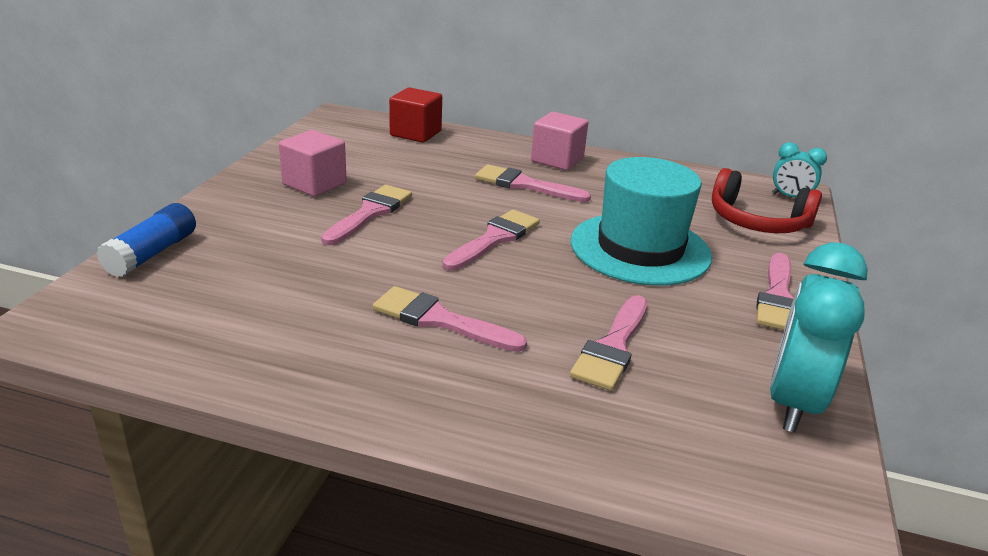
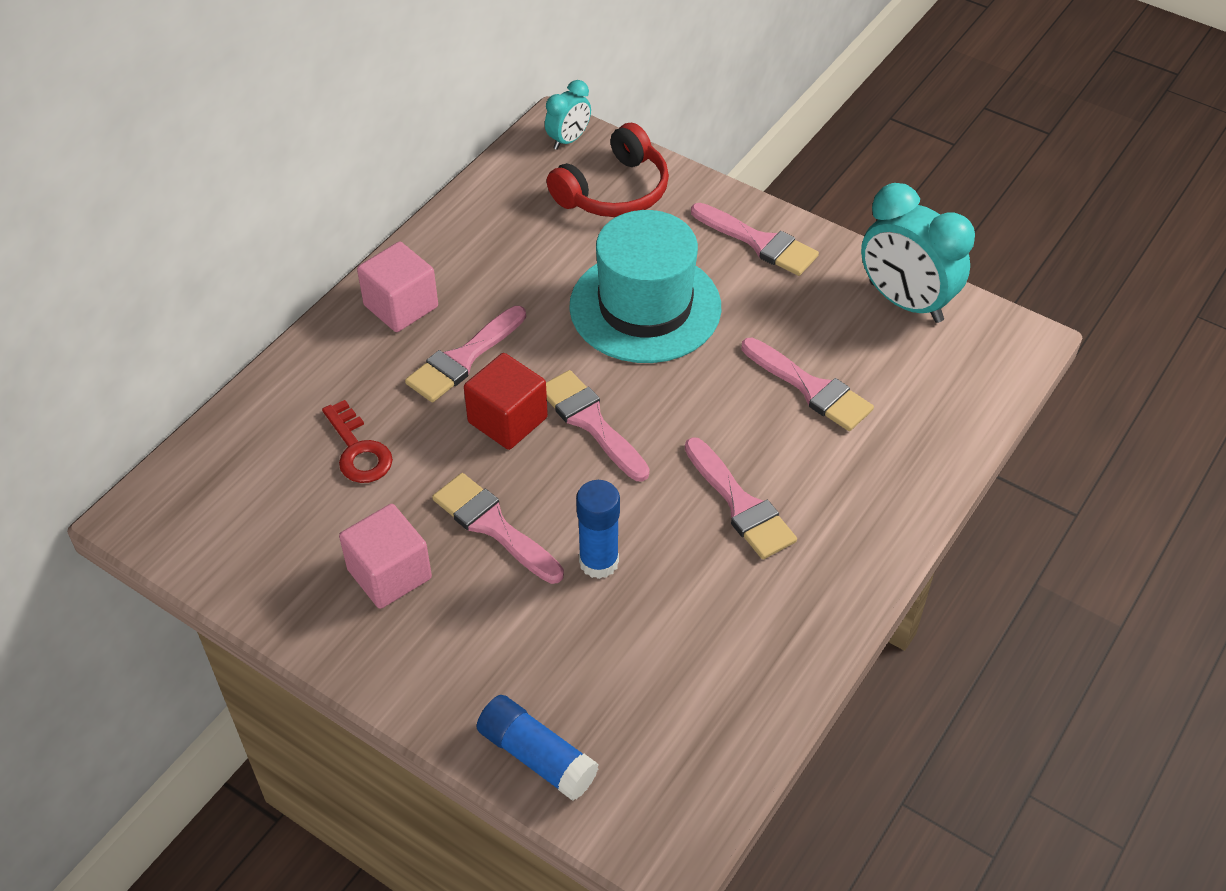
camera: 70 degrees left, 20 degrees up
(349, 258) = (598, 562): none -> blue glue stick
(415, 133) = (254, 434): red cube -> red cube (507, 420)
(418, 162) = (358, 450): none -> red key
(440, 320) = (740, 505): pink brush -> pink brush turned 75 degrees counterclockwise

